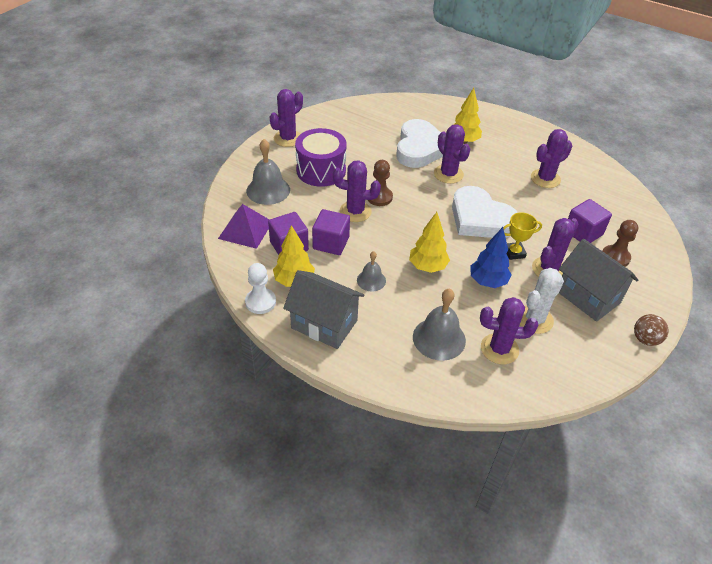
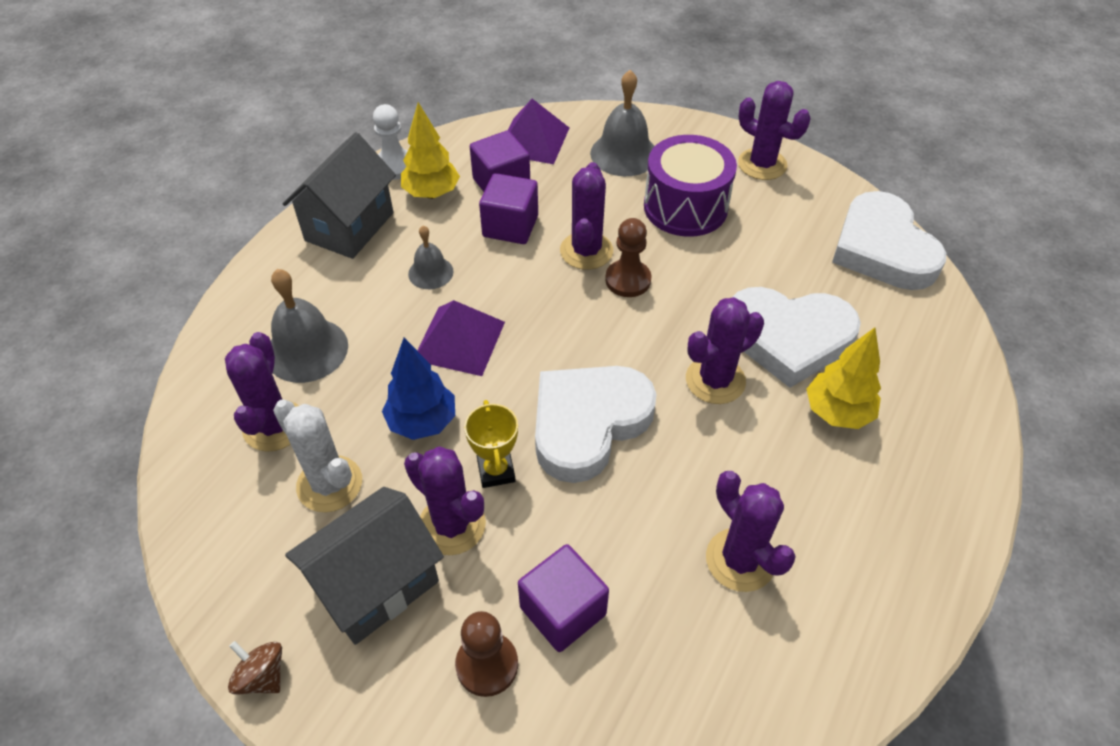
camera: 90 degrees right, 5 degrees up
(359, 111) = (882, 249): none -> white heart
(427, 267) = (459, 340): yellow tree -> purple pyramid

